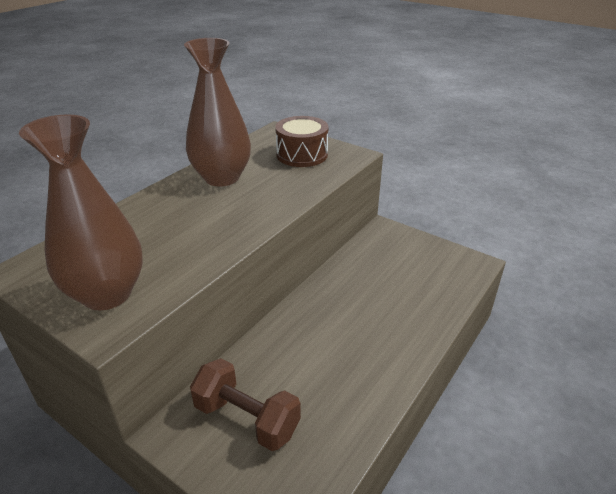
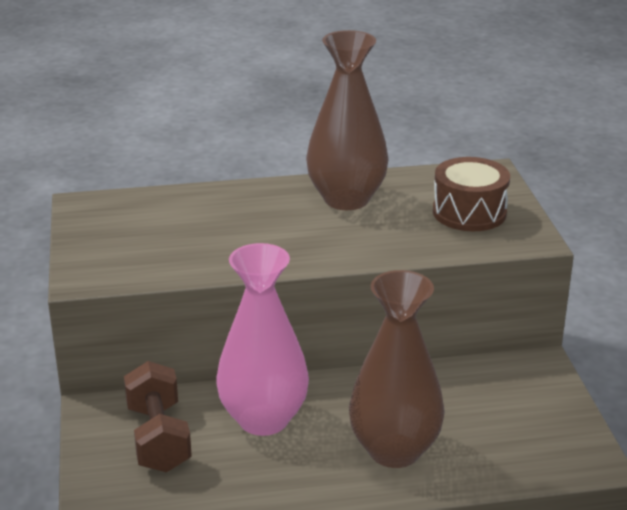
camera: 45 degrees right, 5 degrees down
(107, 294) = (116, 253): brown vase -> brown vase (394, 450)
(295, 353) = (263, 419): none -> pink vase

